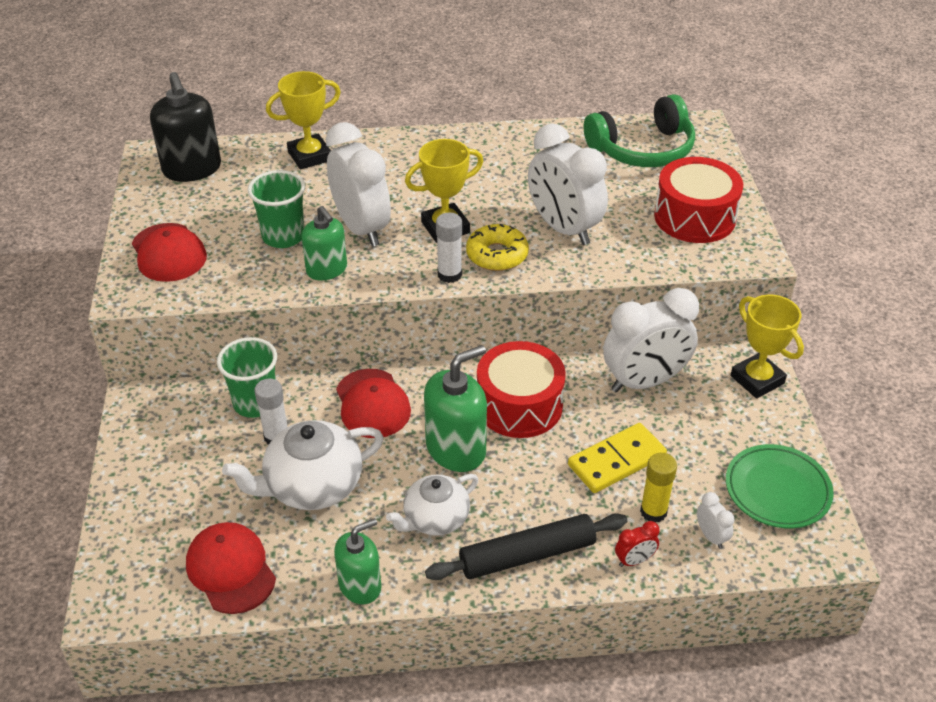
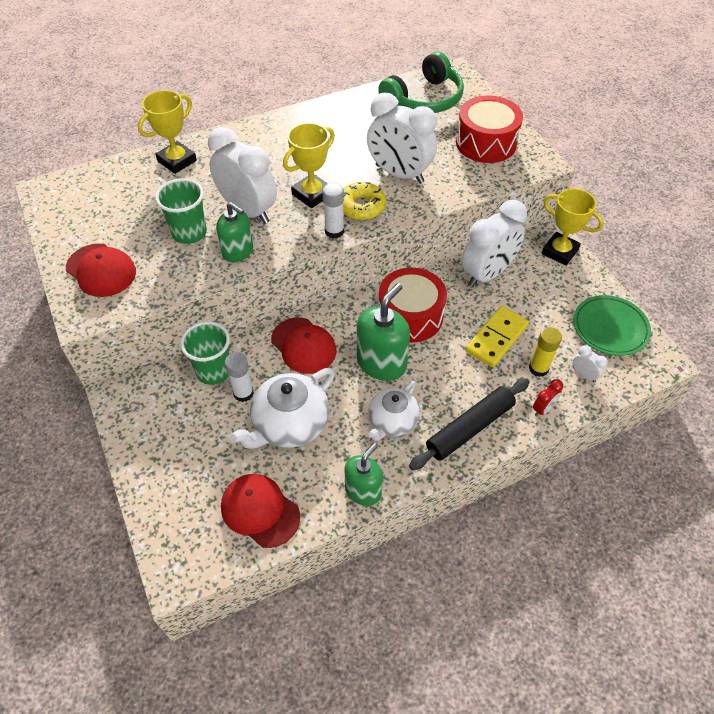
camera: 20 degrees left, 10 degrees up
(192, 169) = (85, 194): black soap dispenser -> none

